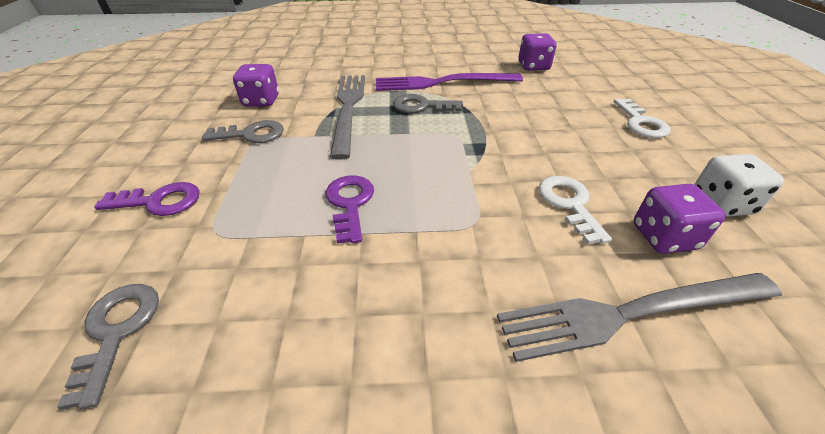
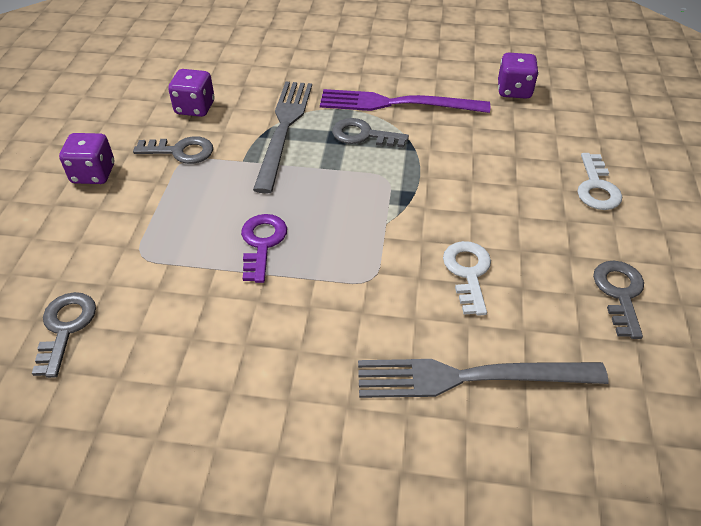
camera: 10 degrees right, 5 degrees up
(159, 201) = (94, 217): purple key -> none
(663, 237) = (540, 318): purple dice -> purple dice (93, 174)
(721, 204) = (619, 293): white dice -> grey key

